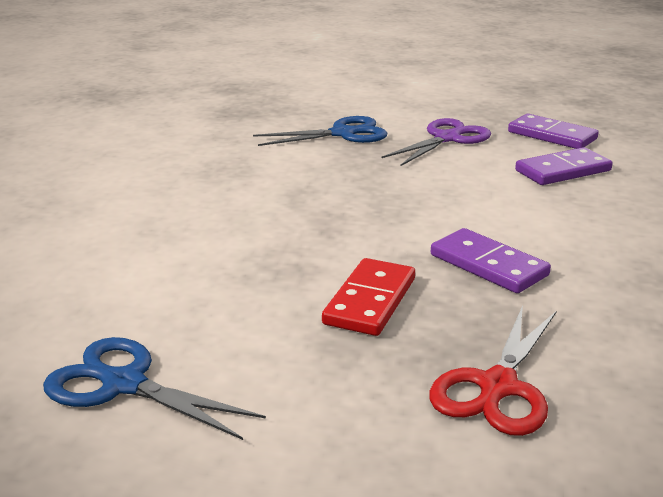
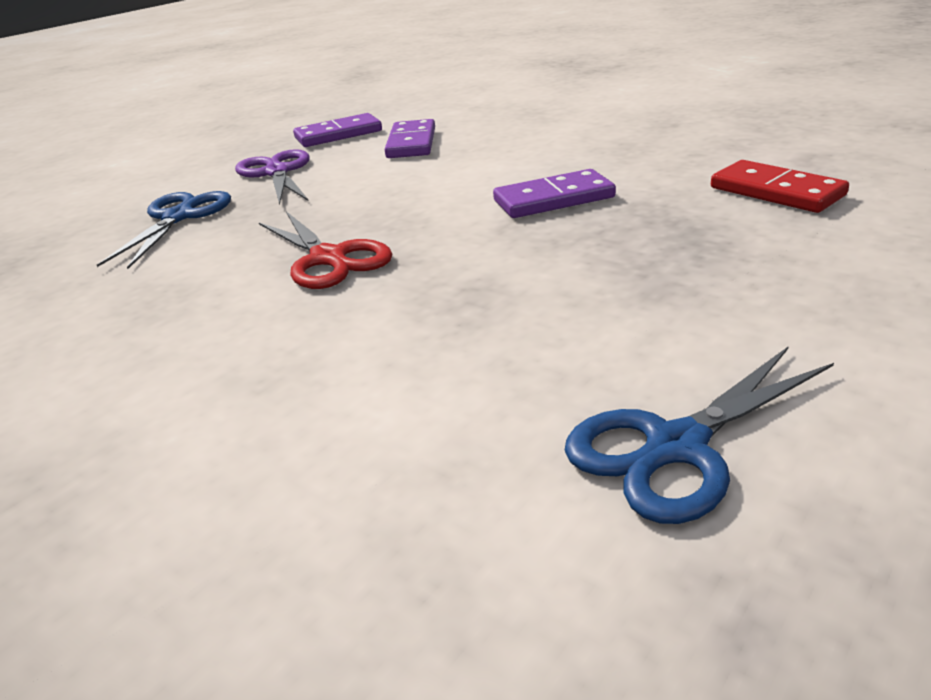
camera: 60 degrees left, 5 degrees up
(370, 301) = (579, 261): red domino -> red domino (776, 191)
(497, 387) = (762, 231): red scissors -> red scissors (329, 259)

